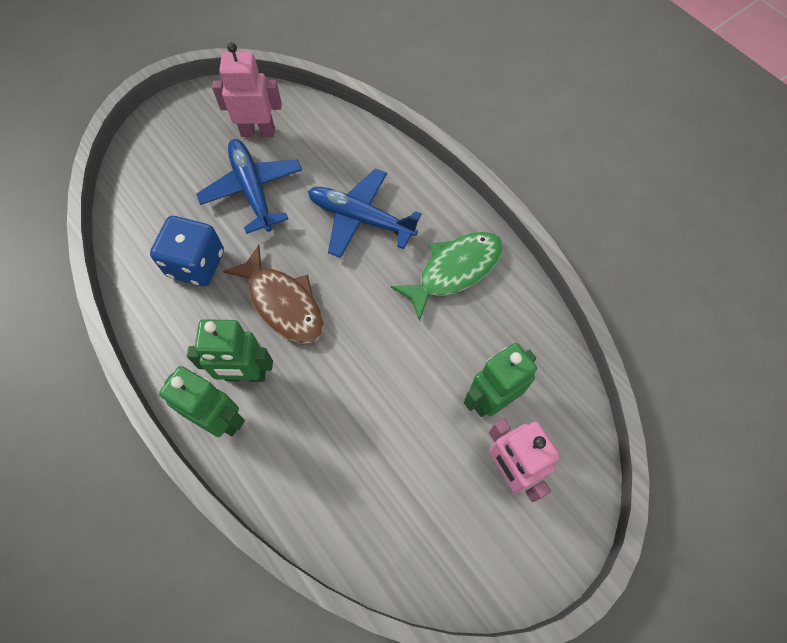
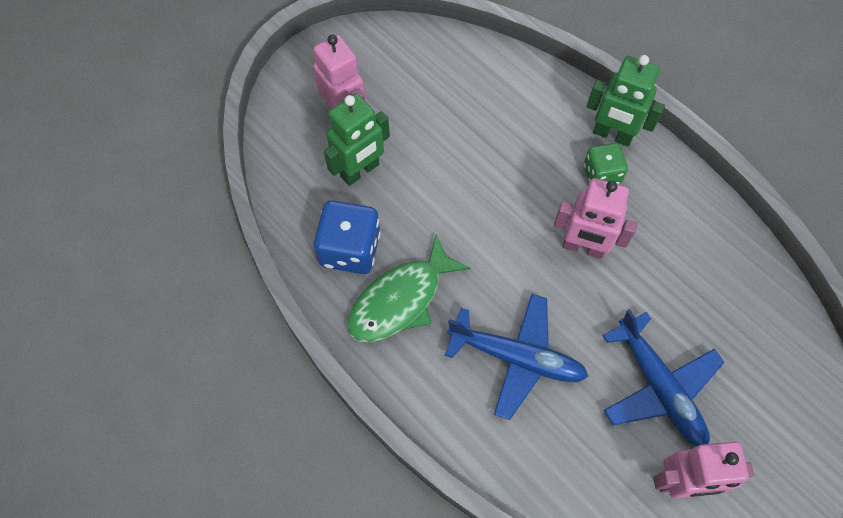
camera: 175 degrees right, 0 degrees up
(196, 264) = (692, 284): blue dice -> blue dice (350, 249)
(245, 375) = (601, 174): green robot -> green dice
(283, 303) = (583, 247): brown fish -> pink robot

